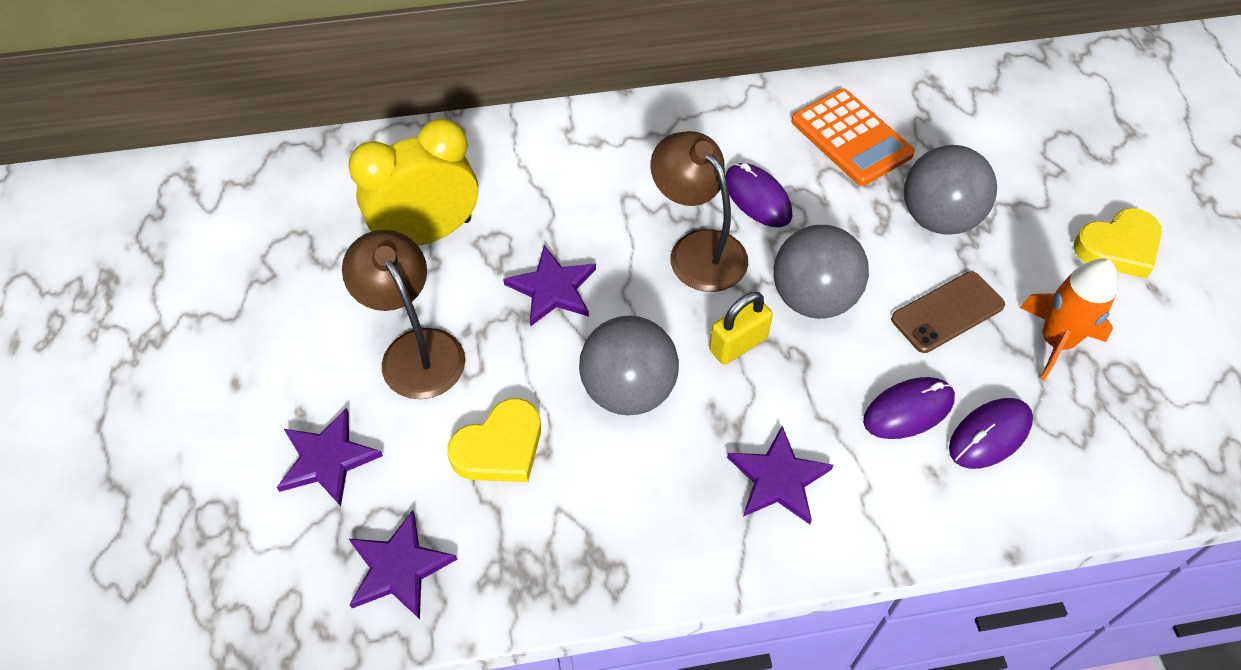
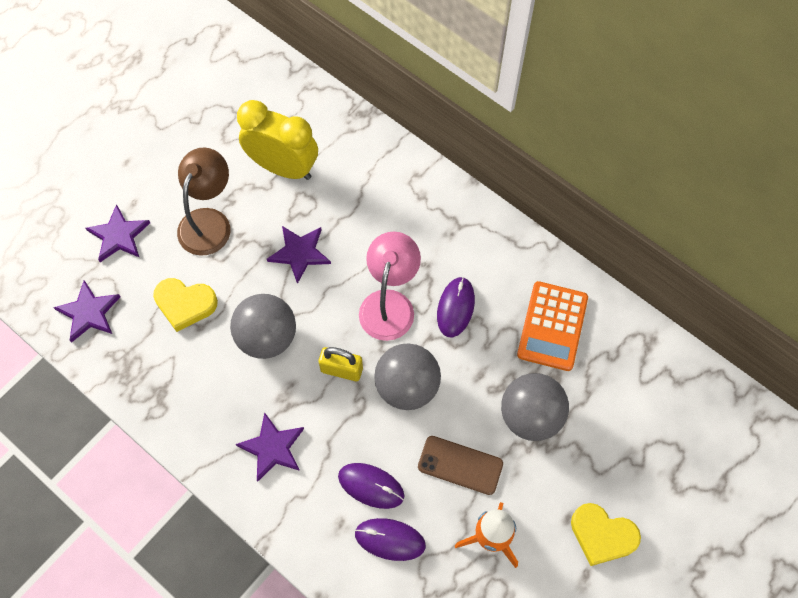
camera: 50 degrees right, 10 degrees up
(697, 249) = (389, 303): brown lamp -> pink lamp

